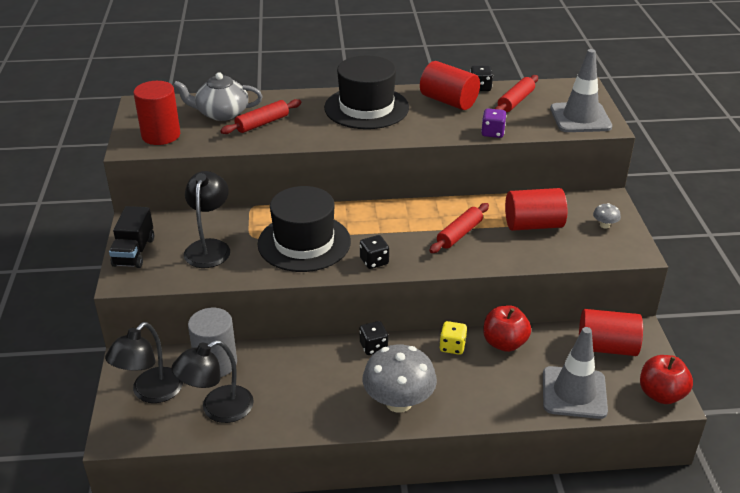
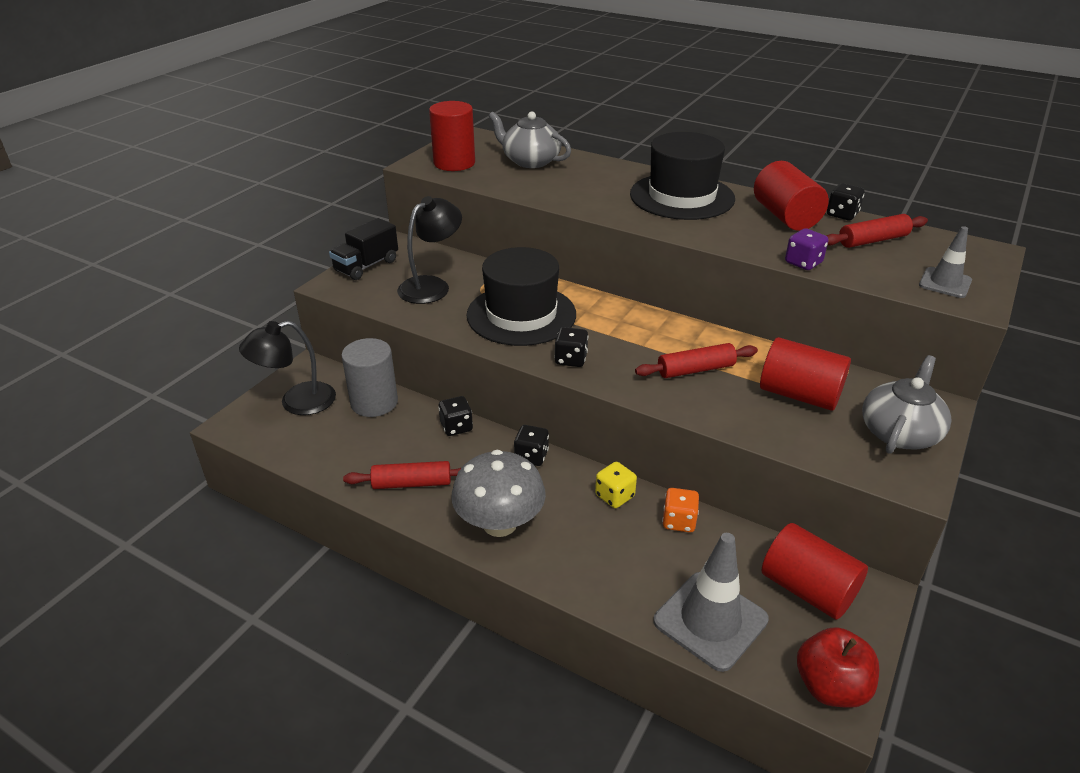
camera: 35 degrees right, 0 degrees up
(218, 409) = (332, 444): black lamp -> none
(262, 123) = (557, 180): red rolling pin -> red rolling pin (412, 483)
(299, 351) = (456, 427): none -> black dice
(504, 343) = (679, 521): red apple -> orange dice
(580, 118) = (945, 283): grey traffic cone -> grey traffic cone, size x0.58
(604, 225) = (899, 432): grey mushroom -> grey teapot

